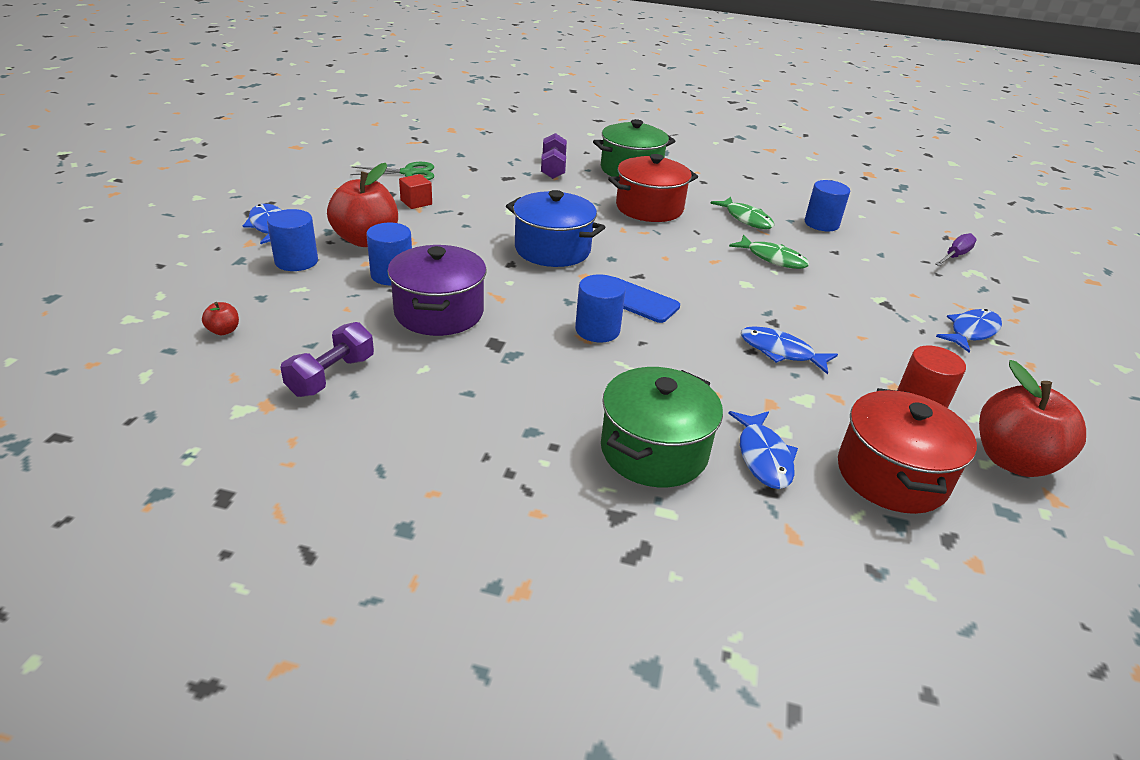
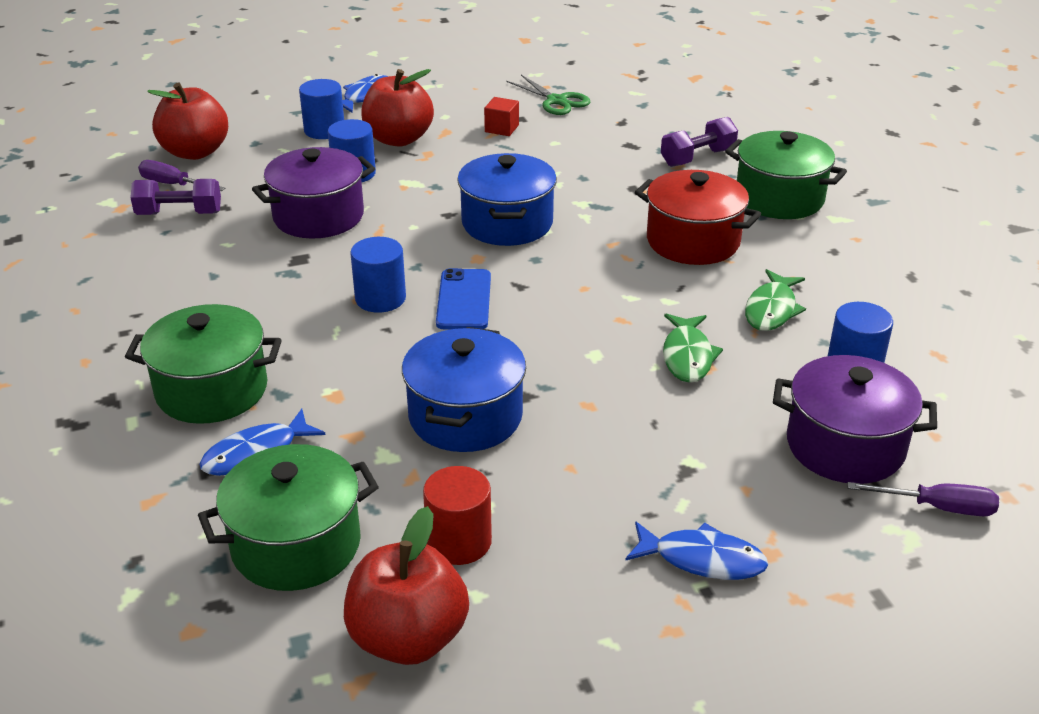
camera: 60 degrees right, 0 degrees up
(224, 331) = (195, 152): red apple -> red apple, size x2.44
(269, 362) = (173, 185): none -> purple screwdriver
(780, 352) = (465, 416): blue fish -> blue pot
(890, 255) = (845, 446): none -> purple pot
(891, 475) = (296, 545): red pot -> green pot

